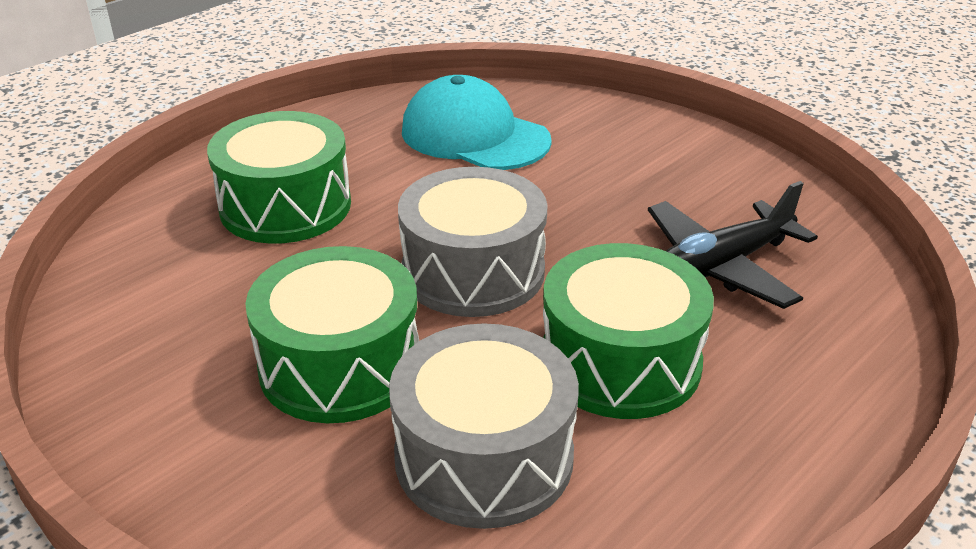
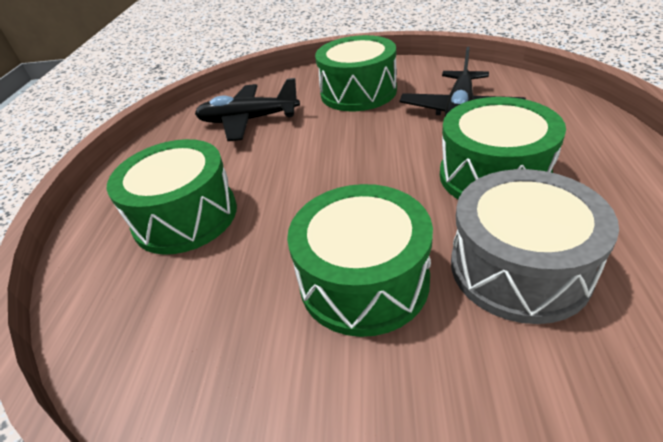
camera: 35 degrees left, 5 degrees up
(473, 271) = (354, 181): grey drum -> none
(474, 136) = (248, 120): turquoise cap -> black plane
(642, 171) = (358, 92): none -> green drum

